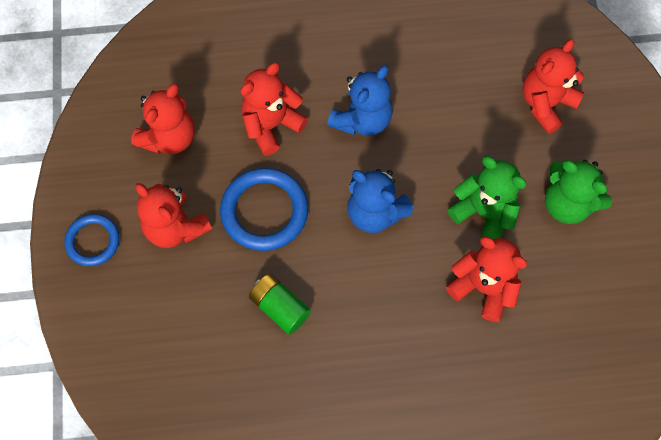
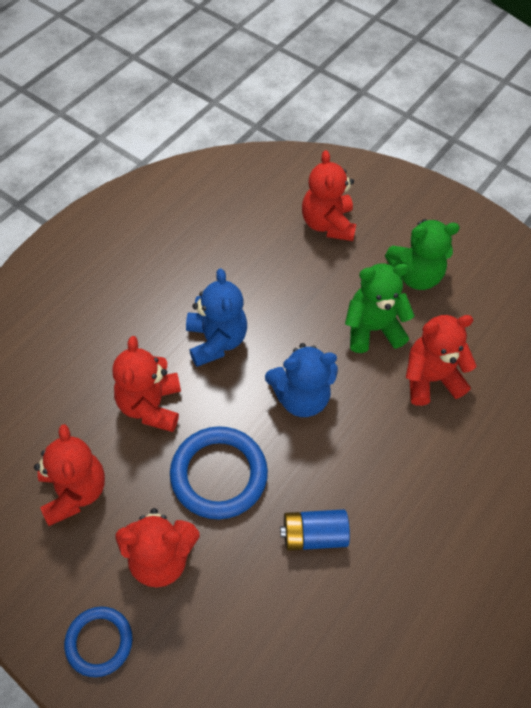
camera: 50 degrees left, 10 degrees down
(280, 307) = (313, 535): green battery -> blue battery

